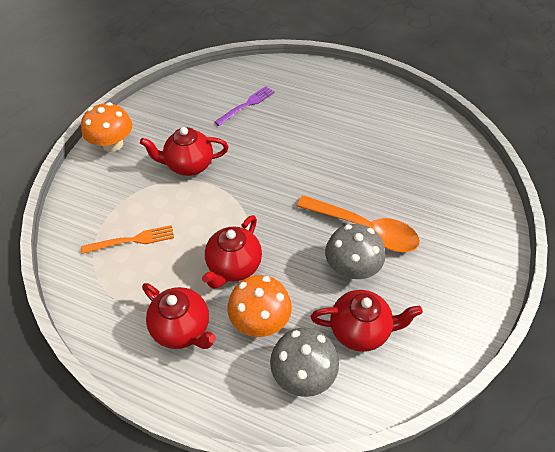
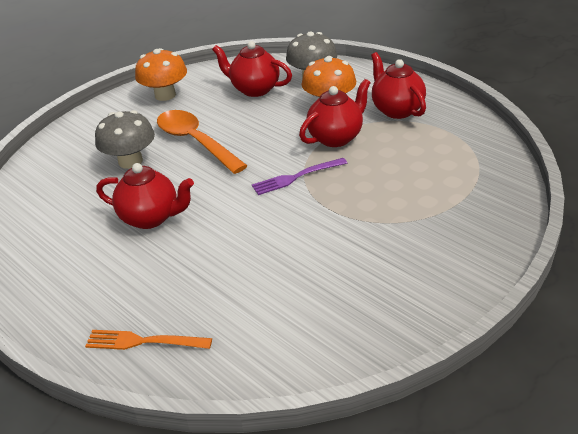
camera: 155 degrees left, 15 degrees down
(113, 144) = (452, 284): orange mushroom -> orange mushroom (165, 95)
(132, 240) = (434, 173): orange fork -> orange fork (143, 341)
(189, 166) = (349, 233): red teapot -> red teapot (151, 218)
(247, 105) = (228, 302): purple fork -> purple fork (296, 177)
(351, 268) = (230, 120): grey mushroom -> grey mushroom (130, 161)

